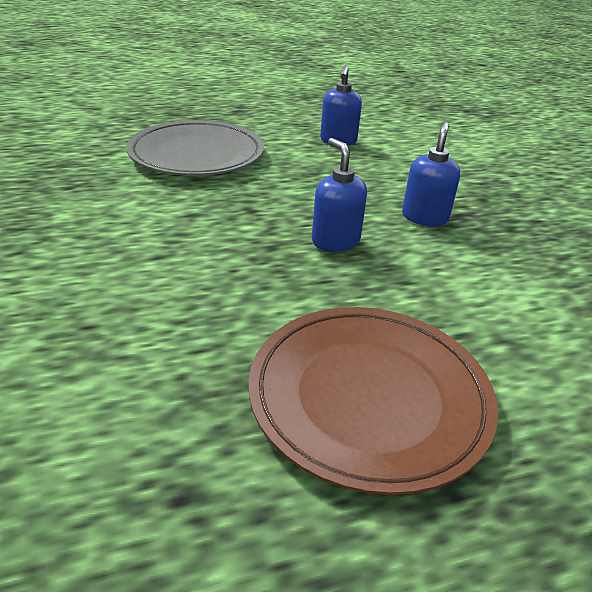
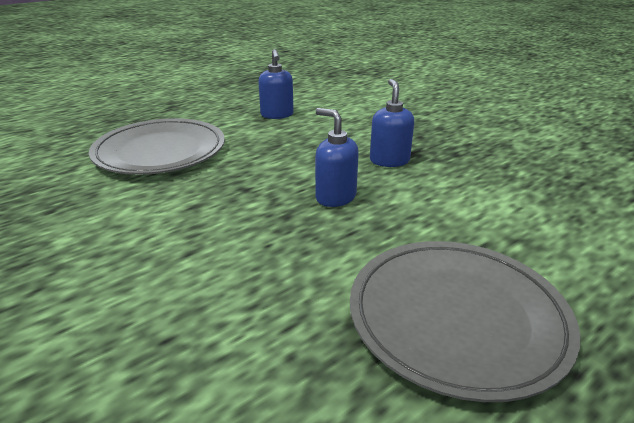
camera: 20 degrees left, 5 degrees down
(369, 397) = (457, 318): brown plate -> grey plate

